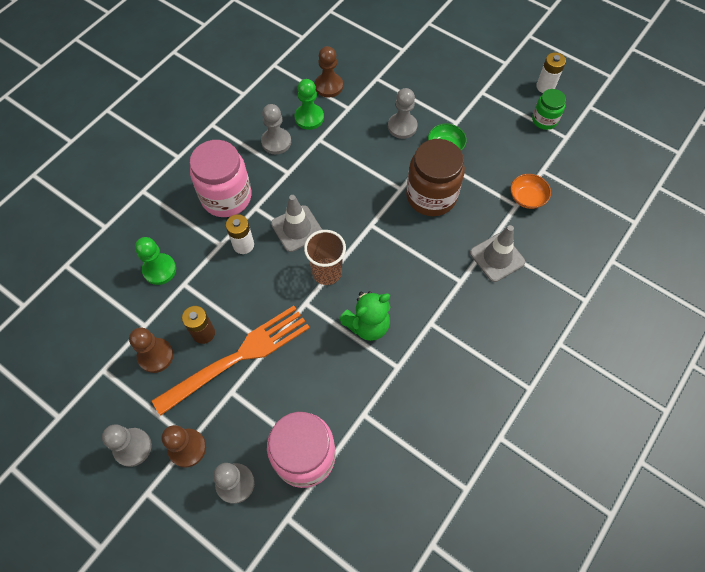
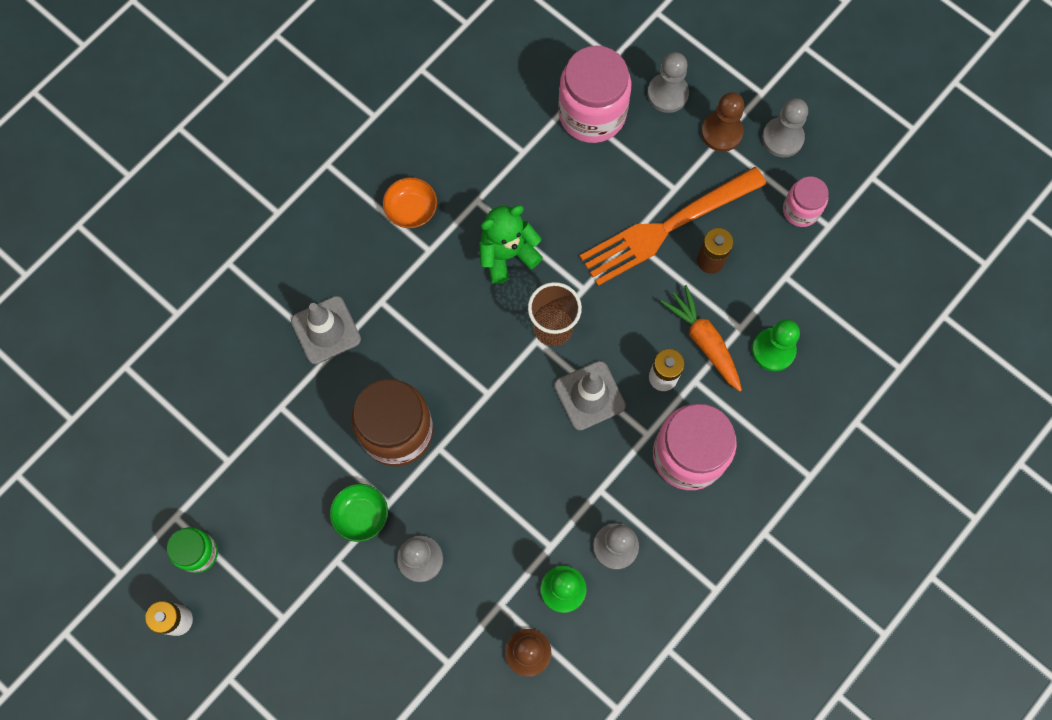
camera: 175 degrees left, 10 degrees up
(124, 381) = (801, 210): none -> pink jar
(155, 356) = (767, 237): brown pawn -> none
(211, 272) = (704, 341): none -> orange carrot
(527, 198) = (262, 417): orange bowl -> orange bowl (411, 209)

